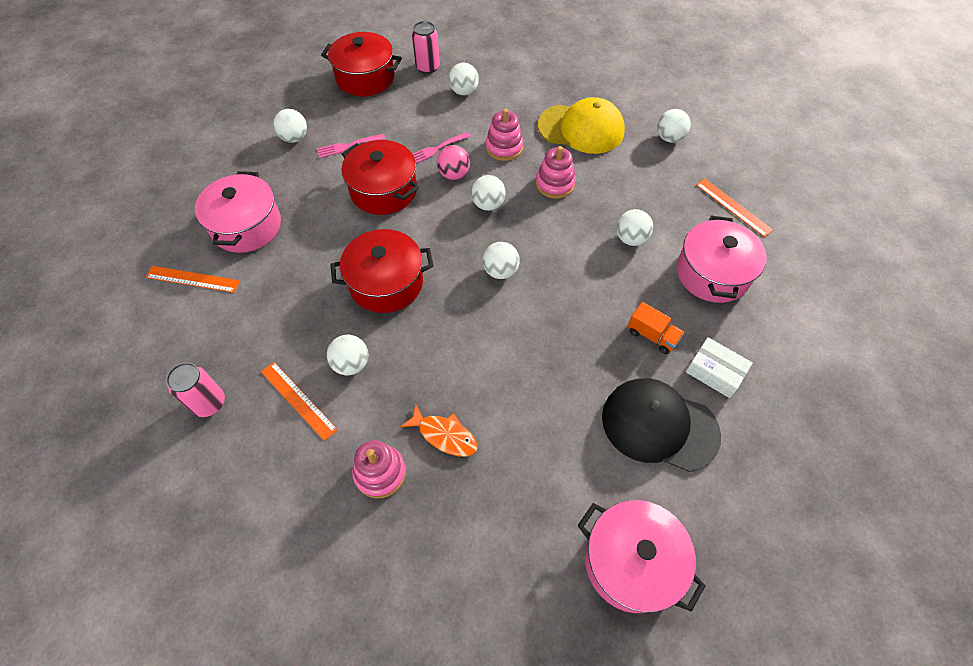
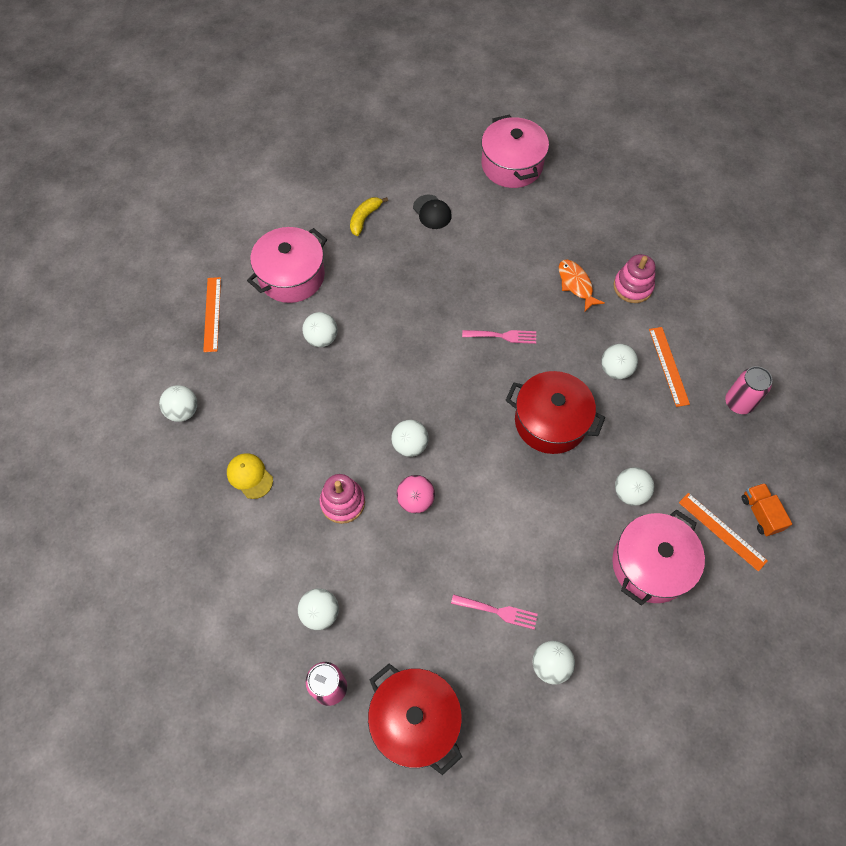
camera: 145 degrees left, 5 degrees up
(383, 190) = (495, 524): red pot -> none
(436, 149) = (410, 545): pink fork -> pink fork (503, 336)
(500, 271) = (449, 375): white ball -> white ball (630, 493)
(555, 184) = (333, 429): pink stacking toy -> none
(581, 129) = (250, 476): yellow cap -> yellow cap, size x0.50
(652, 335) = (381, 262): orange truck -> orange truck (760, 513)
(659, 425) = (432, 212): black cap -> black cap, size x0.50
(714, 372) = (365, 218): white box -> yellow banana

